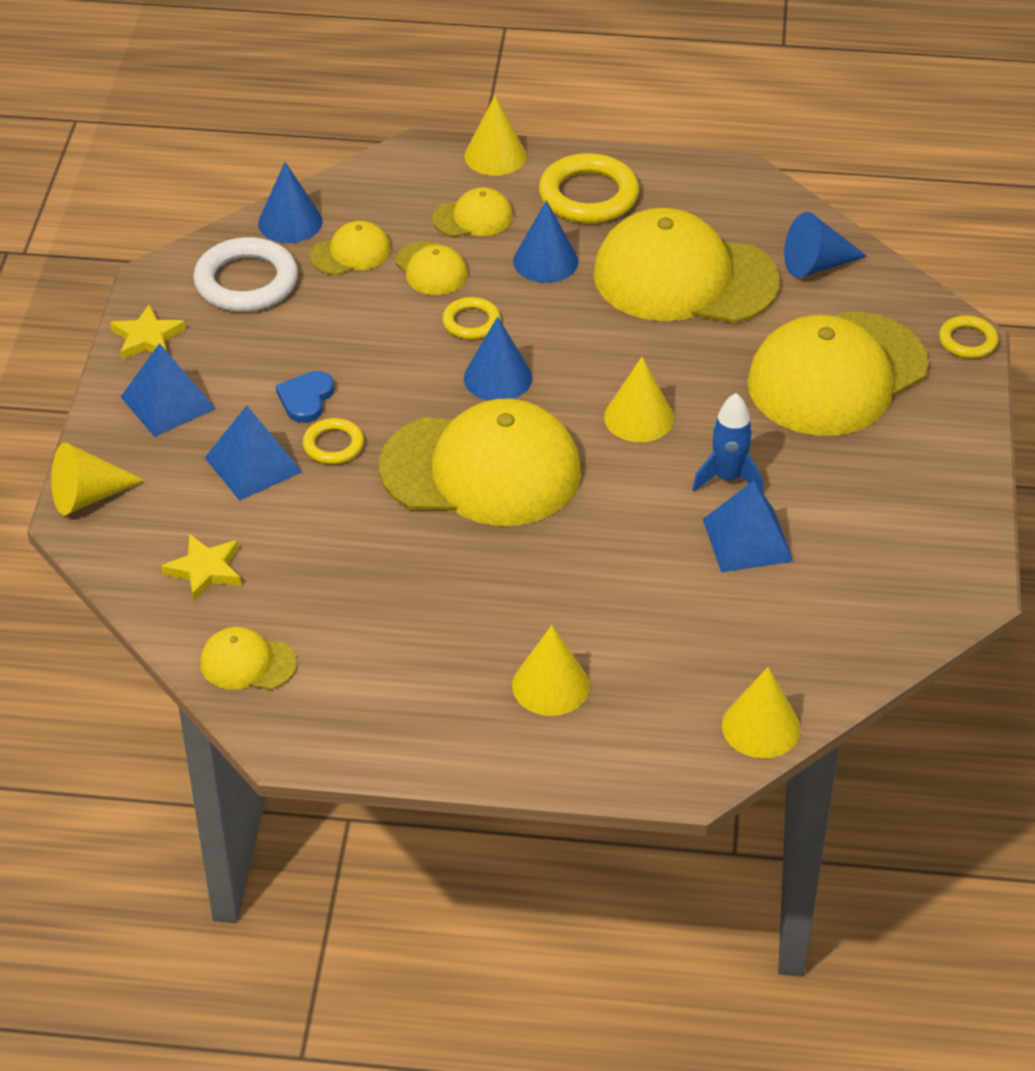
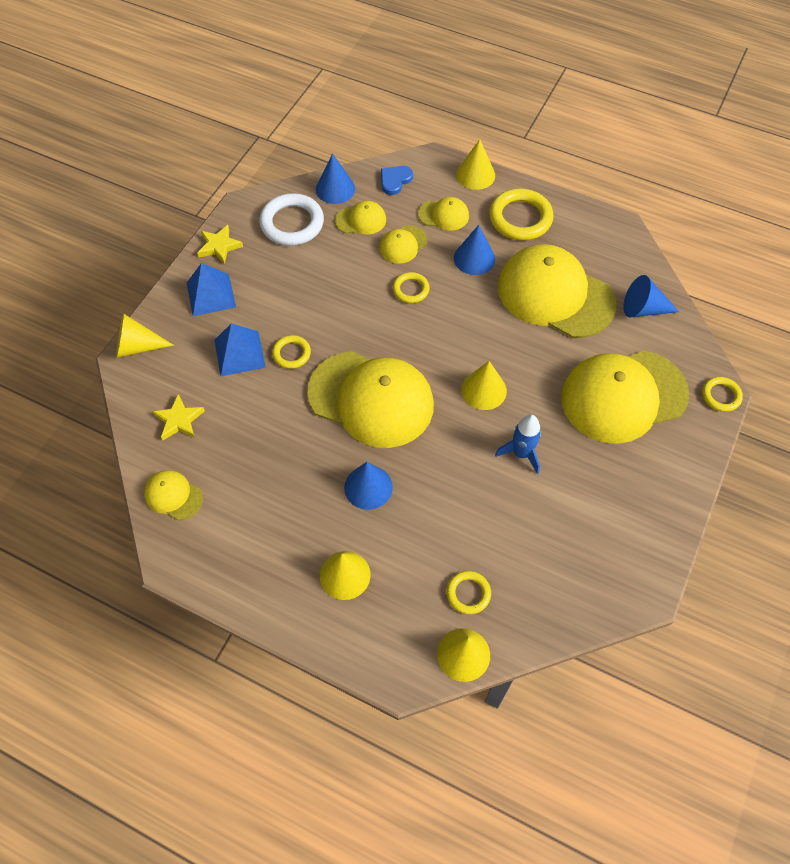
camera: 20 degrees right, 15 degrees up
(306, 399) = (290, 315): blue heart -> blue heart (395, 180)
(431, 269) = (403, 244): yellow cap -> yellow cap turned 60 degrees clockwise
(498, 378) = (409, 334): blue cone -> blue cone (368, 487)
(734, 657) = (468, 593): none -> yellow ring
(747, 540) = (514, 505): blue pyramid -> none

